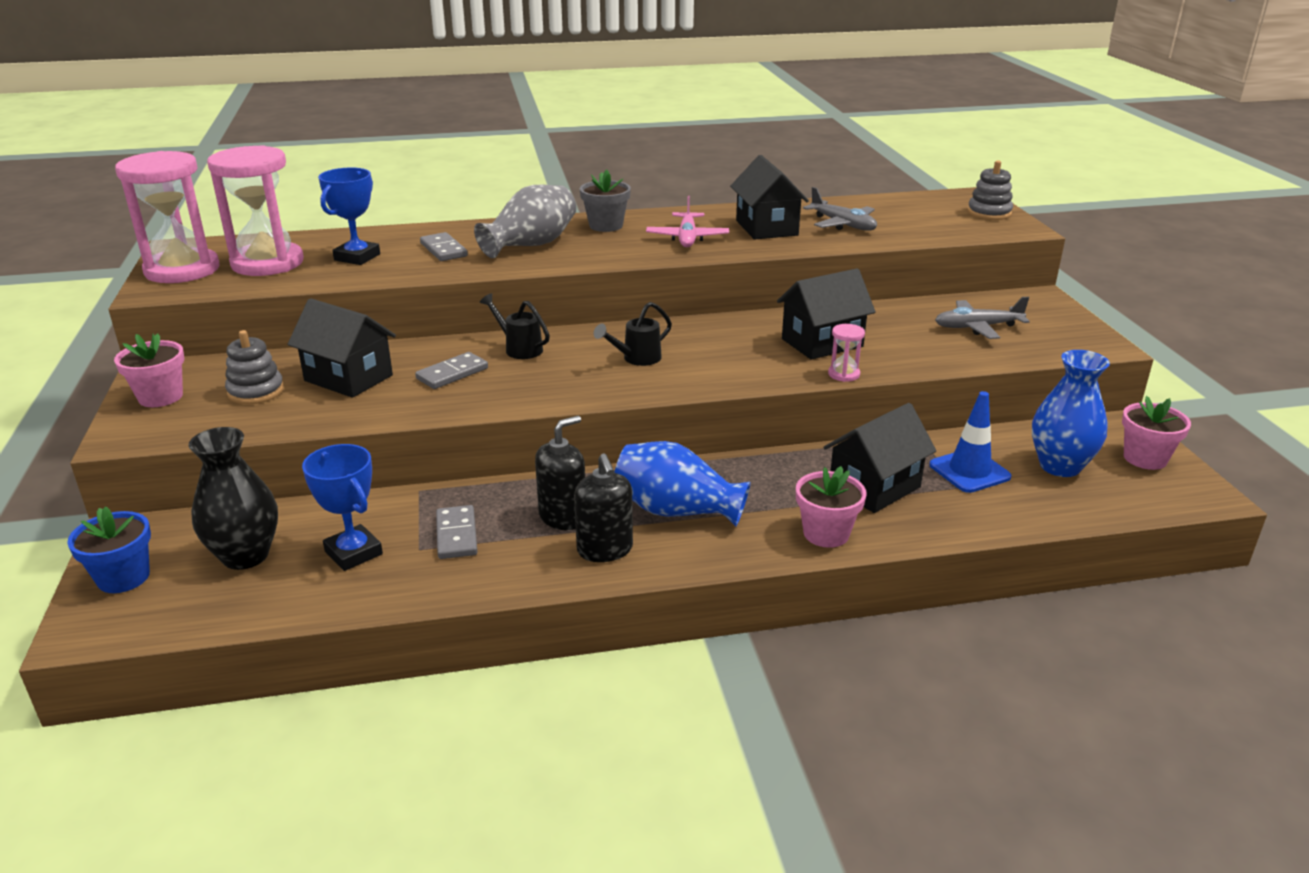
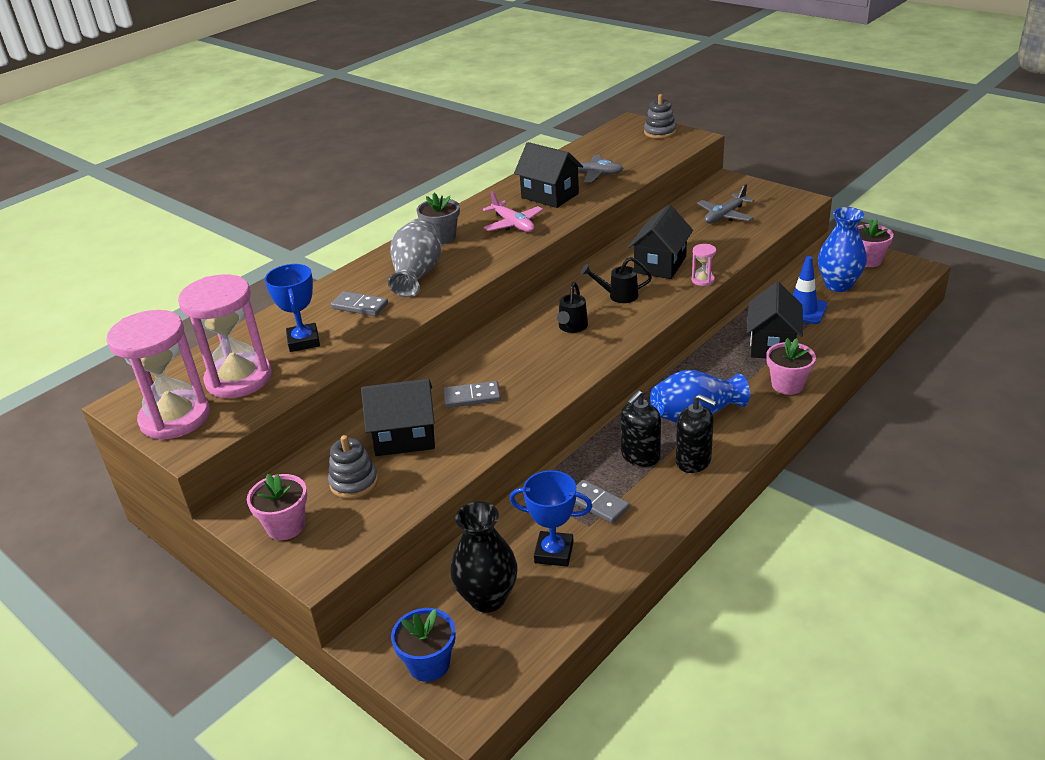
camera: 35 degrees left, 5 degrees up
(452, 374) = (472, 397): grey domino -> grey domino turned 75 degrees clockwise
(519, 348) = (485, 357): black watering can -> black watering can (618, 296)
(563, 517) = (640, 456): black soap dispenser -> black soap dispenser turned 150 degrees counterclockwise

